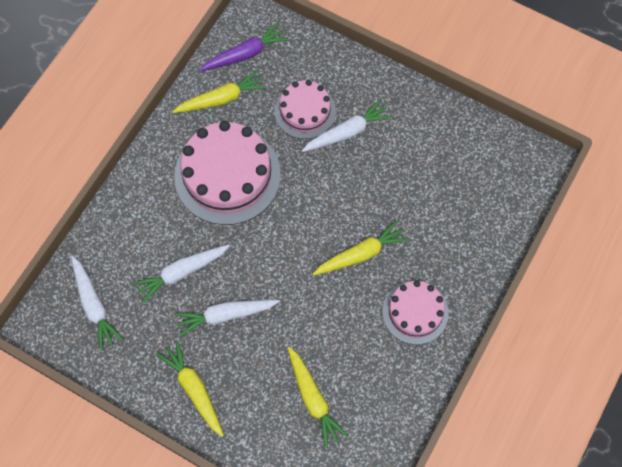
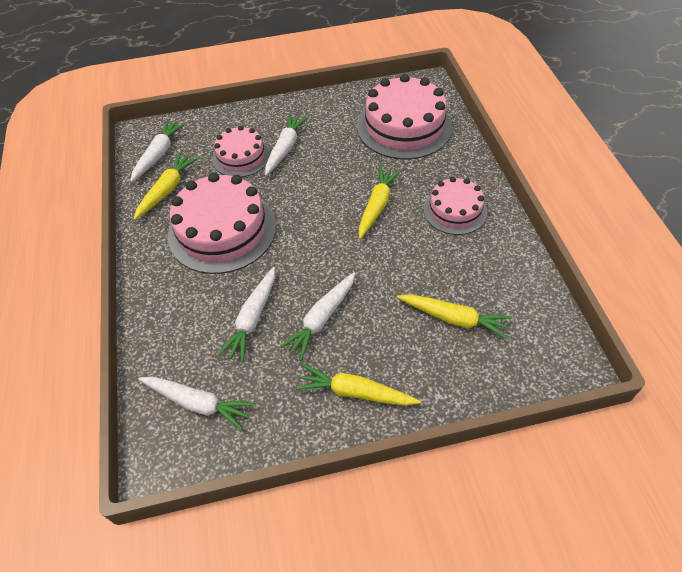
camera: 40 degrees left, 15 degrees down
(245, 54) = (159, 154): purple carrot -> white carrot
(467, 193) = (404, 126): none -> pink cake

